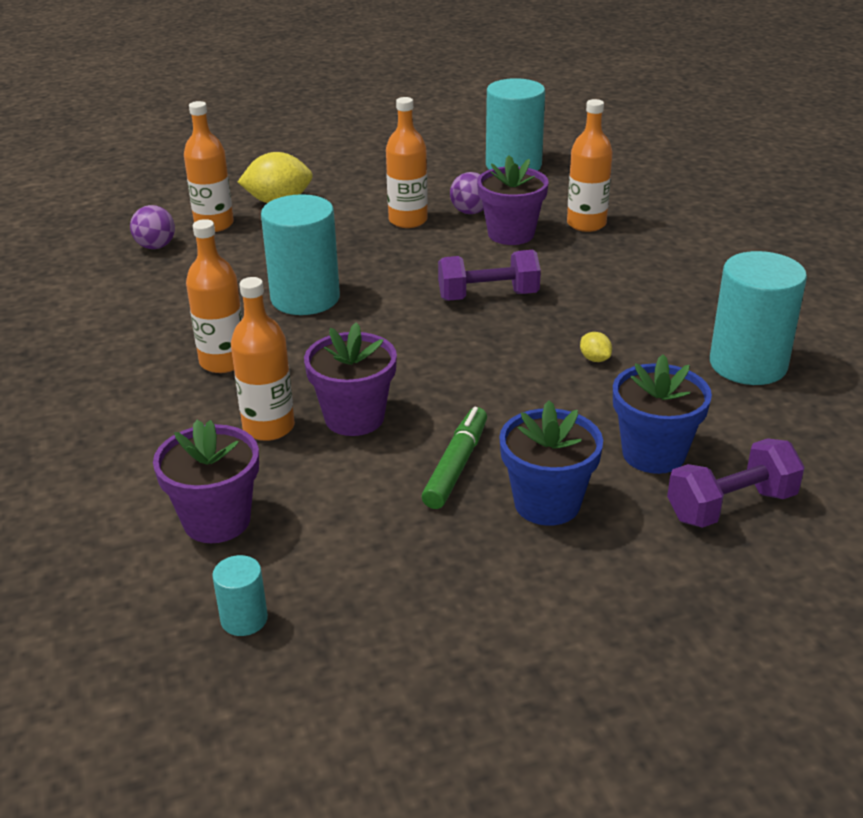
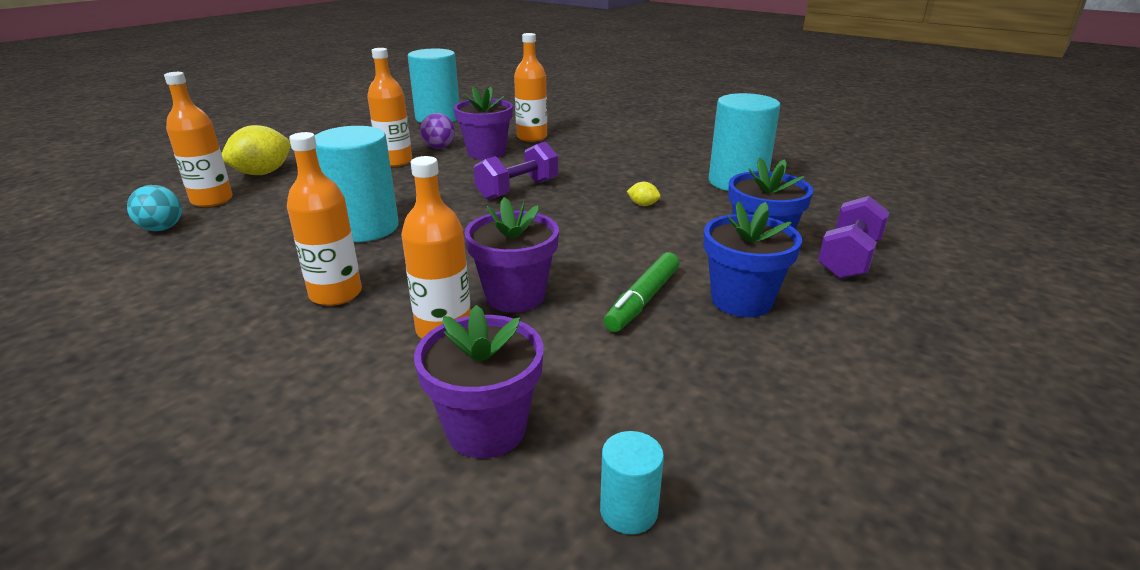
camera: 35 degrees left, 5 degrees down
(156, 246) = (162, 229): purple ball -> turquoise ball
(456, 465) = (642, 300): green marker -> green marker turned 135 degrees counterclockwise

